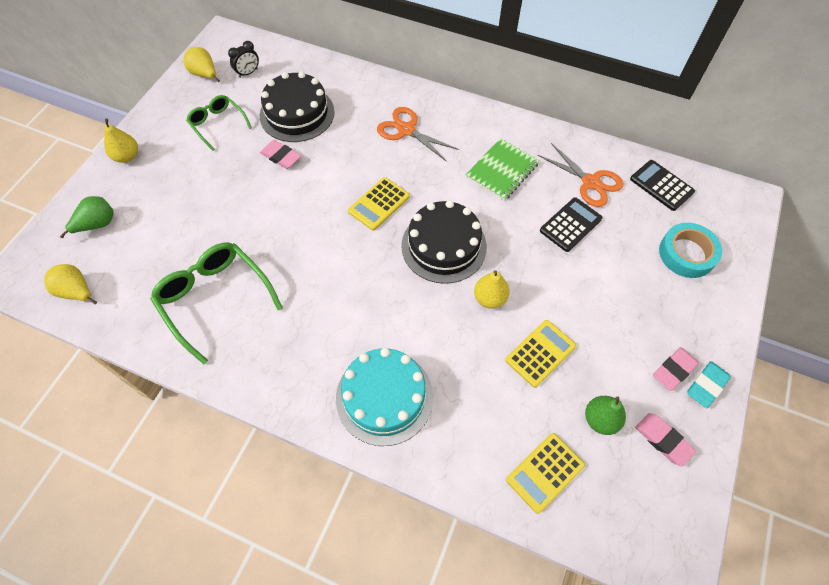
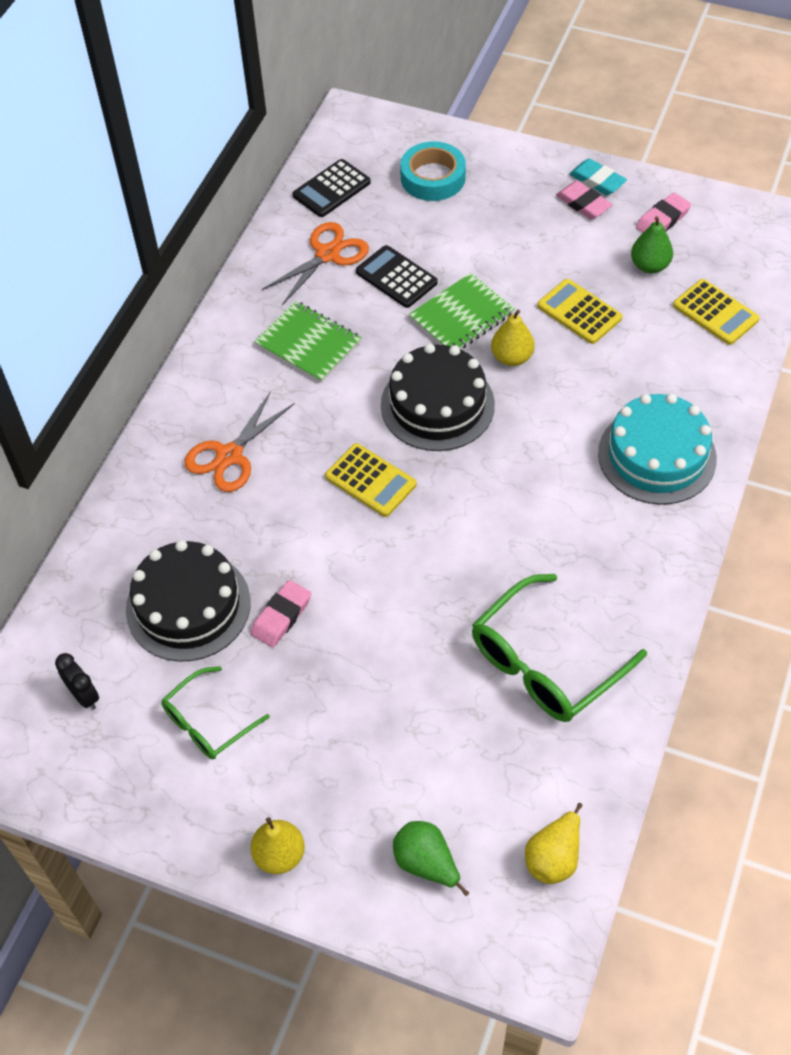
camera: 90 degrees left, 5 degrees down
(205, 75) = (82, 768): yellow pear -> none
(532, 266) = (461, 316): none -> green notebook

